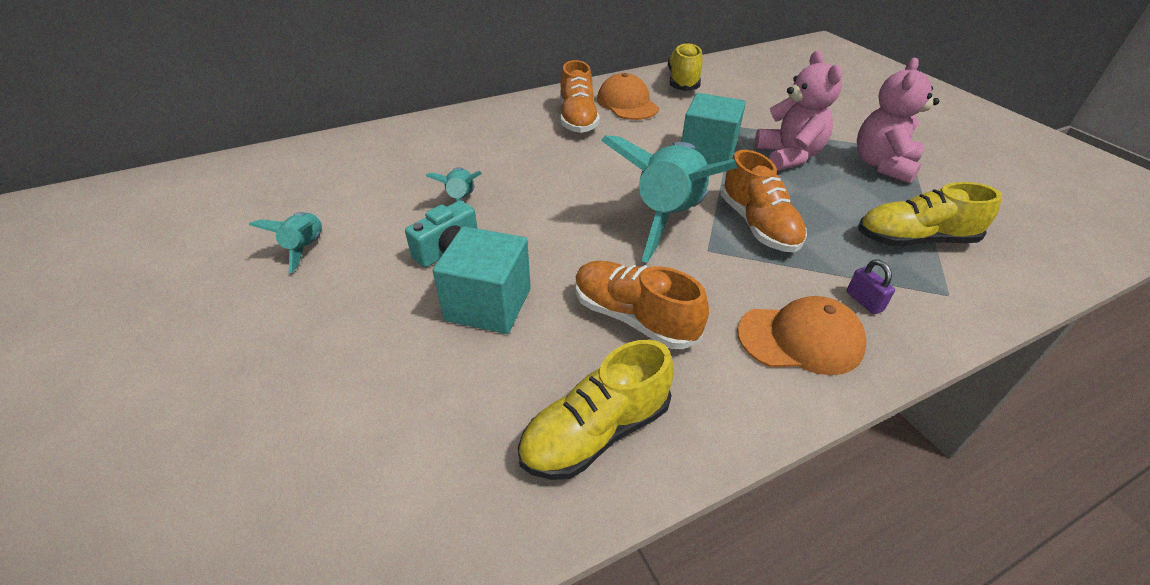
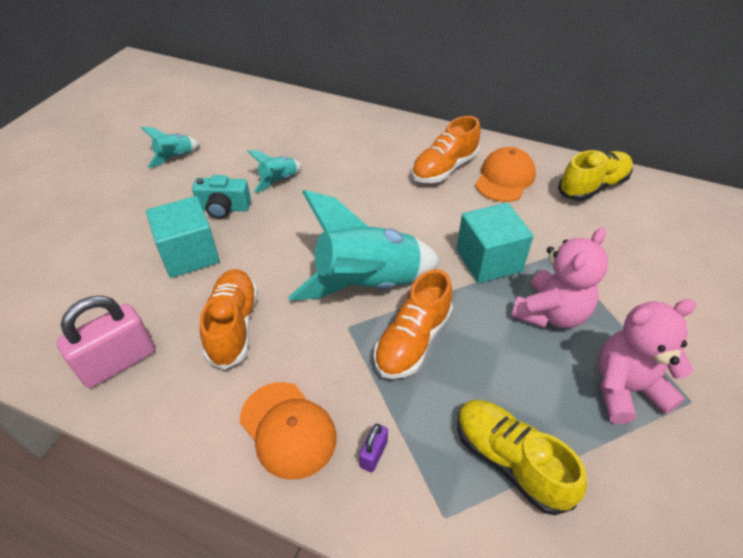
camera: 50 degrees right, 5 degrees up
(596, 432) = (118, 362): yellow shoe -> pink padlock

